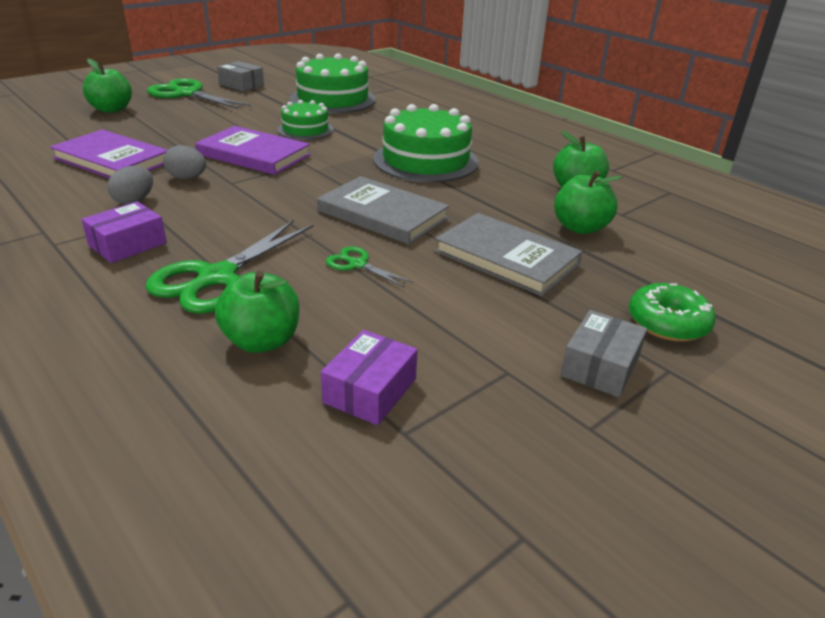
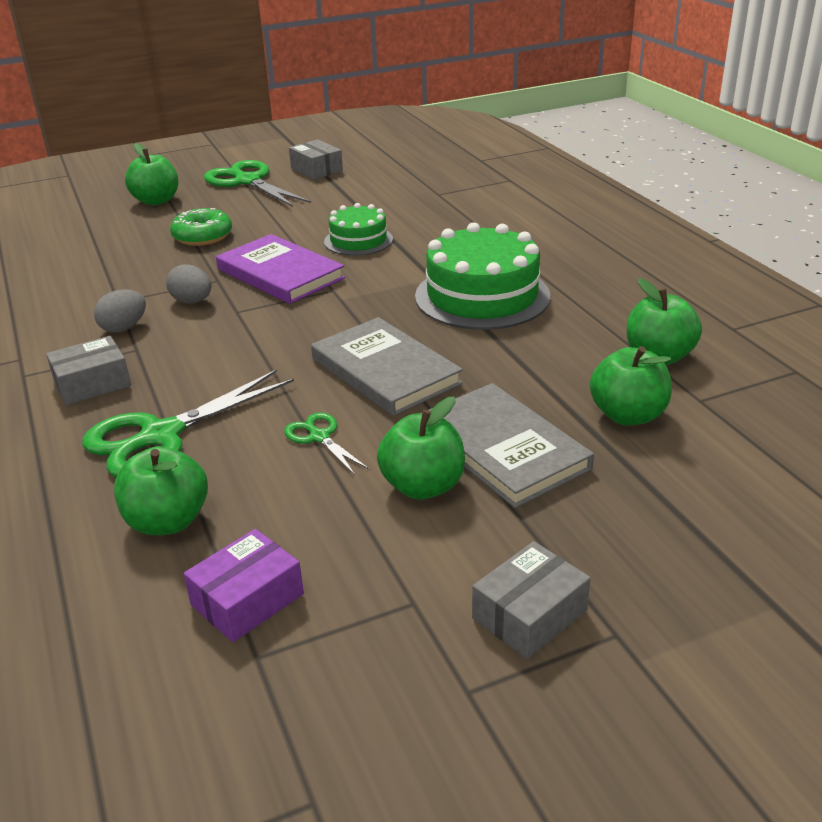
camera: 20 degrees right, 0 degrees up
(112, 160) = (126, 271): purple book -> none
(128, 244) = (92, 383): purple box -> grey box
(332, 99) = (415, 195): green cake -> none
(462, 289) = (423, 486): none -> green apple
(667, 323) = (658, 569): green donut -> green donut (202, 236)

